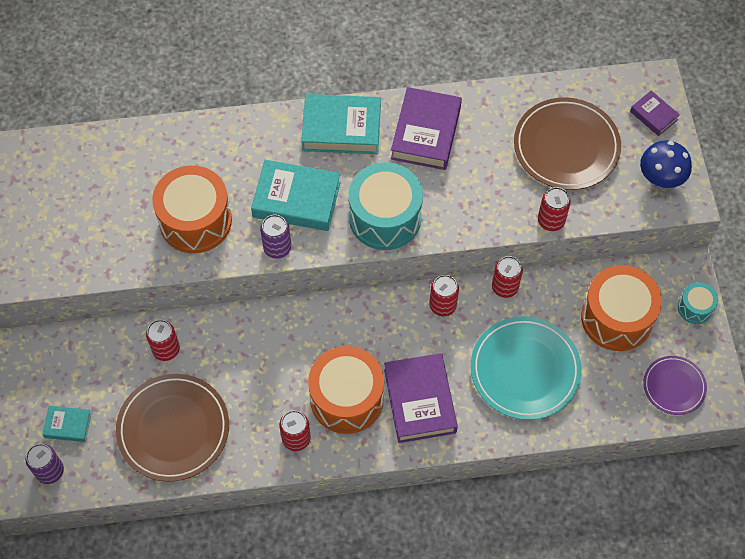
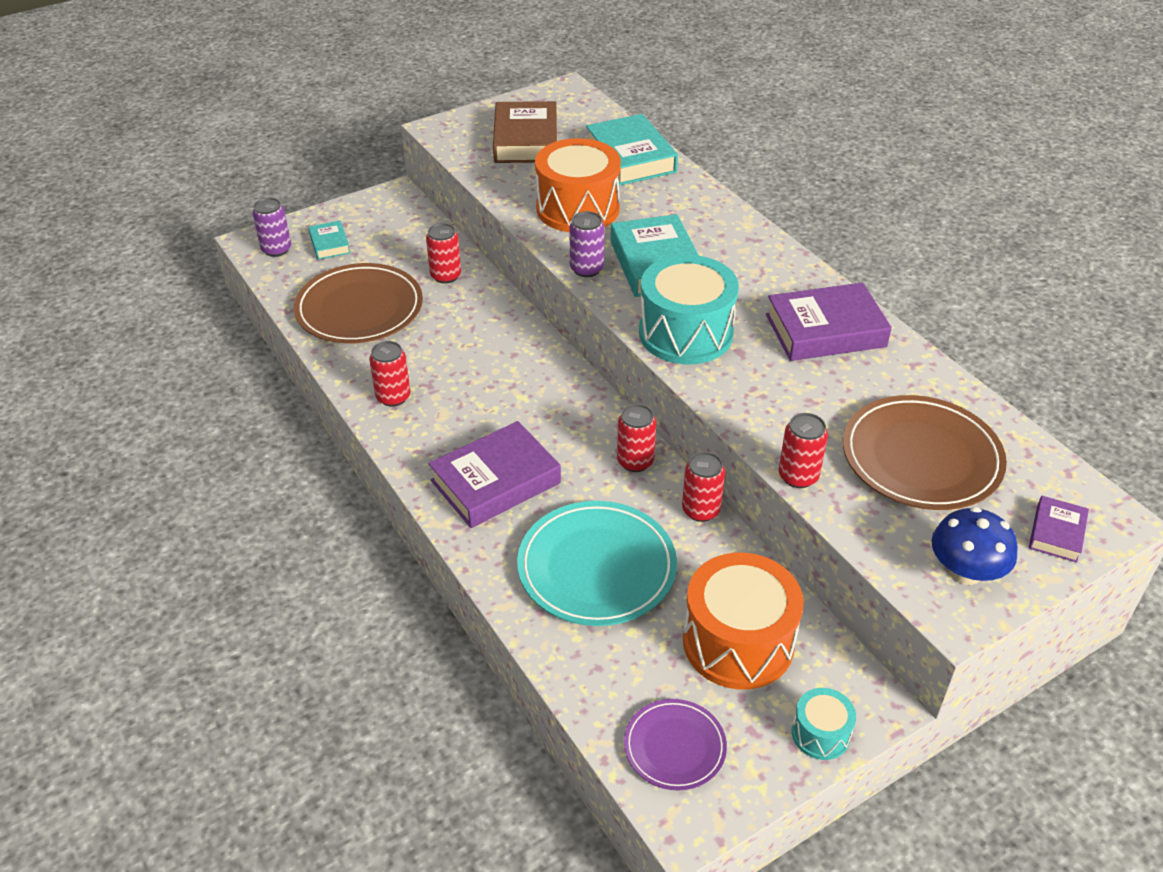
camera: 65 degrees right, 20 degrees down
(72, 217) = (526, 140): none -> brown book
(341, 129) = (771, 267): turquoise book -> turquoise book (630, 158)
(347, 398) = (464, 420): orange drum -> none

